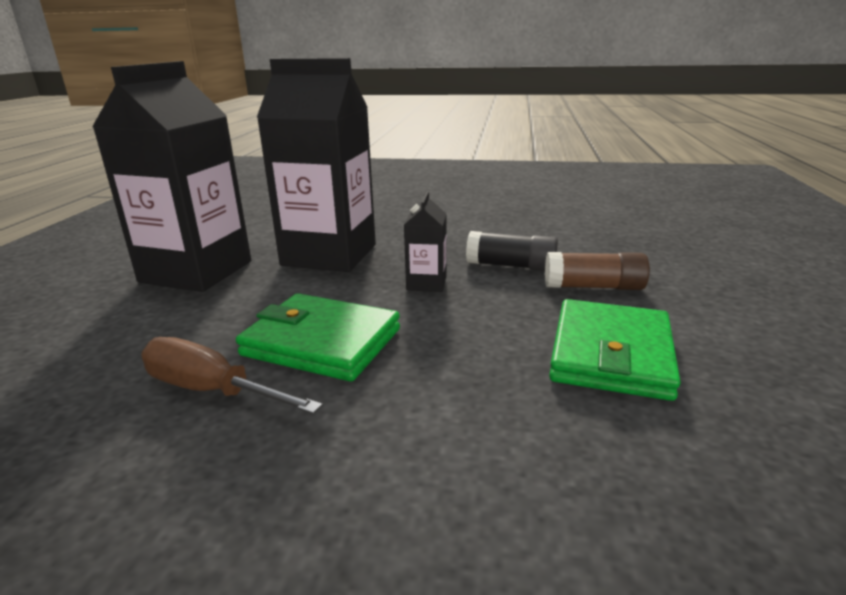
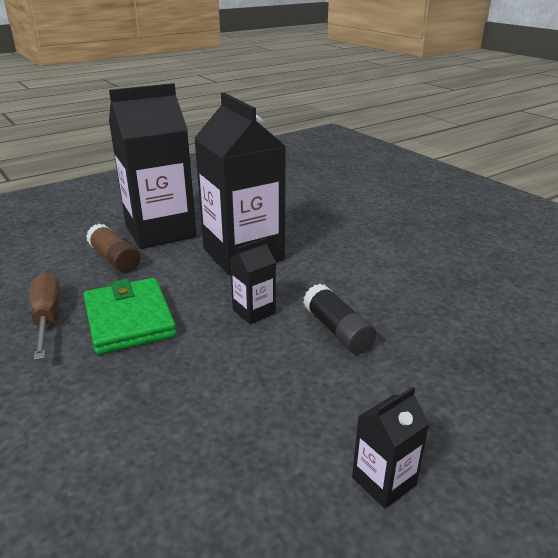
camera: 45 degrees right, 5 degrees up
(593, 287) = (357, 388): brown glue stick -> brown glue stick (114, 259)
(611, 354) = (249, 445): green wallet -> none
(710, 320) = (384, 481): none -> black carton

